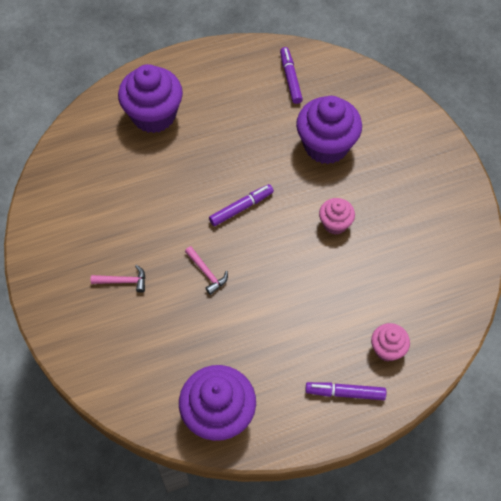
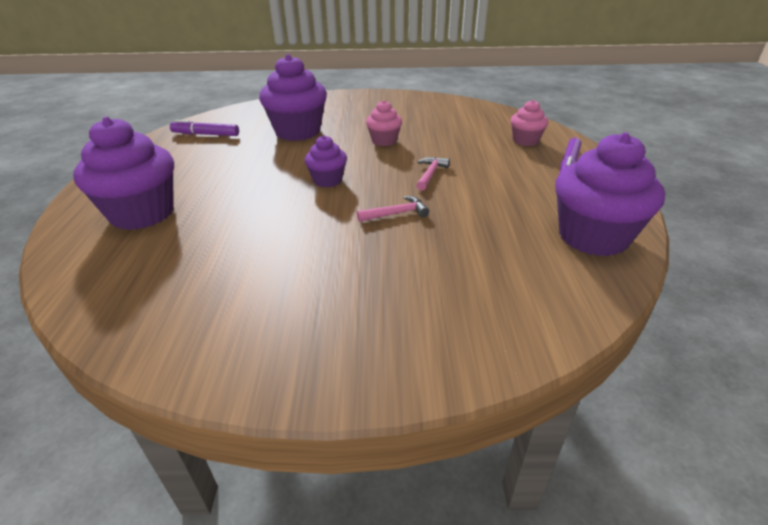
camera: 70 degrees left, 25 degrees down
(123, 281) = (370, 280): pink hammer -> pink hammer (430, 174)
(241, 208) = (327, 180): purple marker -> purple cupcake

